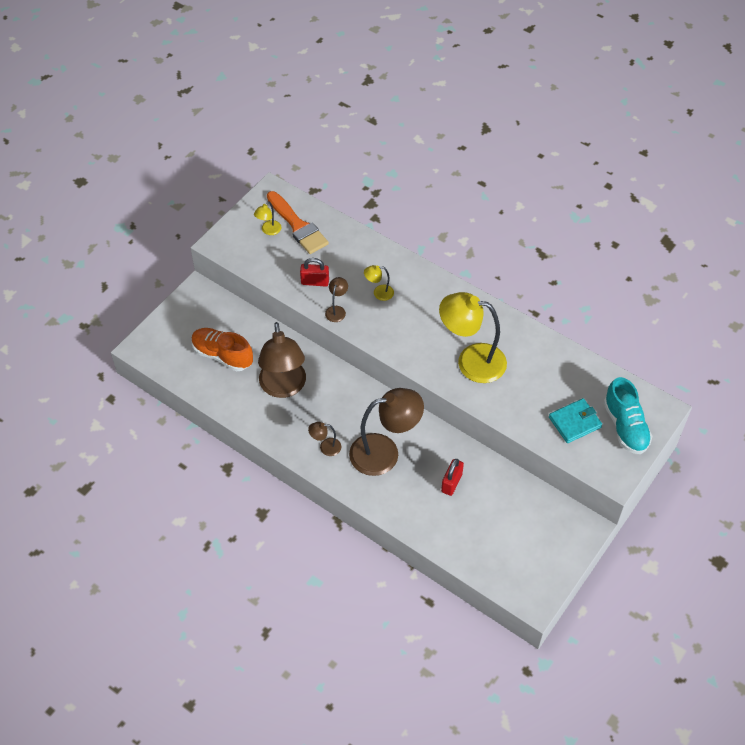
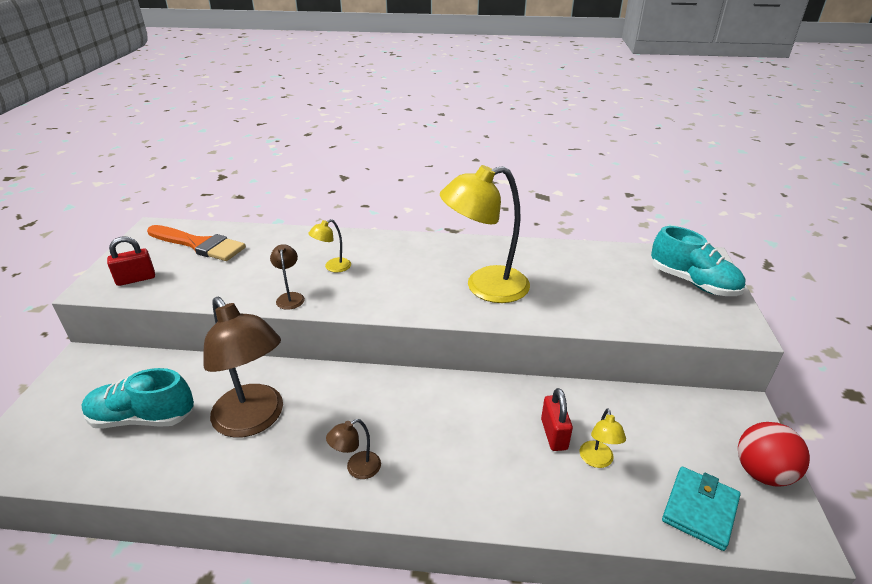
camera: 30 degrees left, 20 degrees down
(222, 355) = (142, 418): orange shoe -> turquoise shoe
(268, 231) = (162, 258): yellow lamp -> yellow lamp (597, 460)
(315, 282) = (246, 282): red padlock -> red padlock (136, 279)
(384, 452) = (443, 438): brown lamp -> none
(553, 565) = (762, 473): none -> red ball
(574, 422) = (644, 298): turquoise wallet -> turquoise wallet (699, 509)

